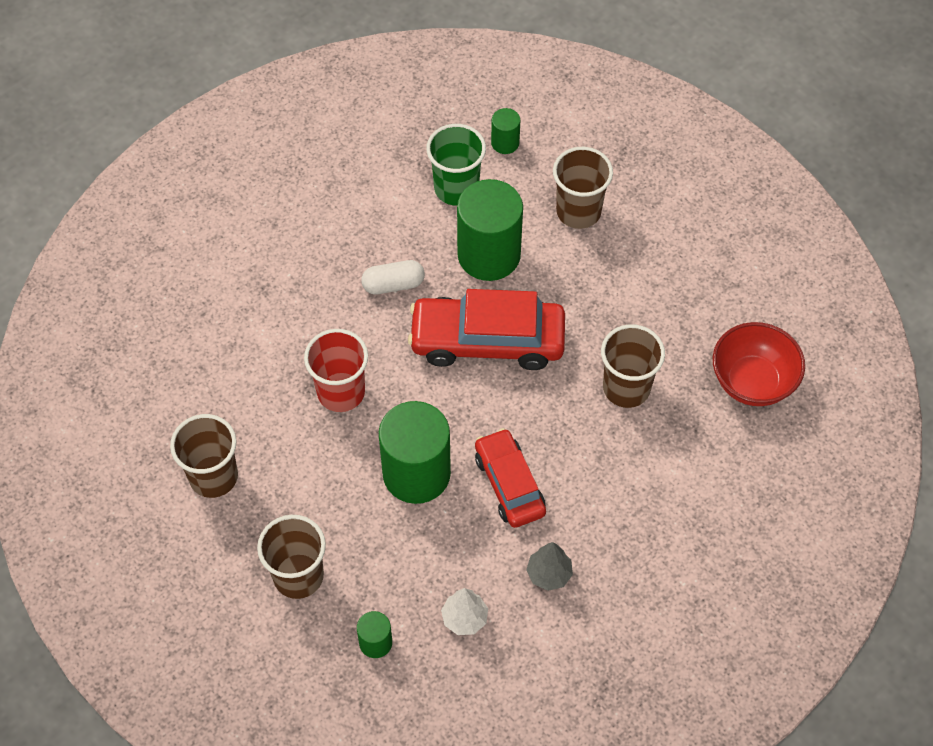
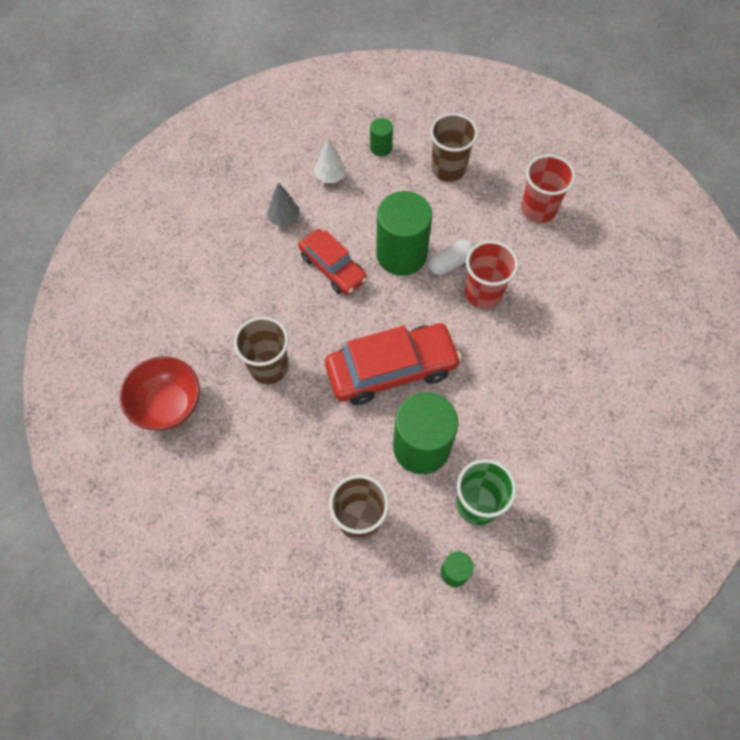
camera: 160 degrees right, 5 degrees up
(213, 476) = (538, 209): brown cup -> red cup
(393, 284) = (487, 392): white capsule -> white capsule (450, 263)

